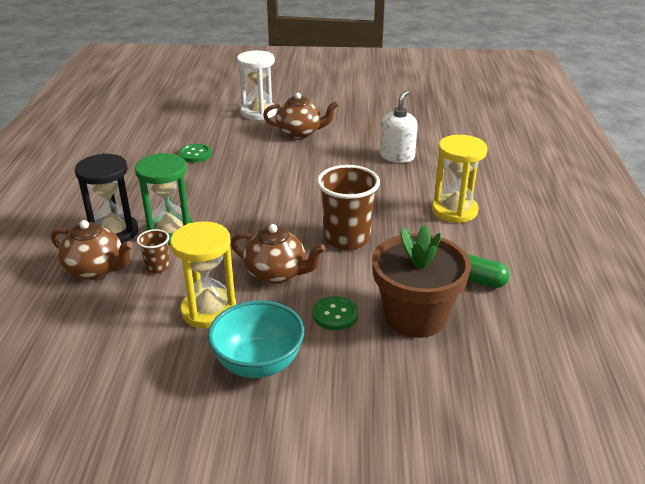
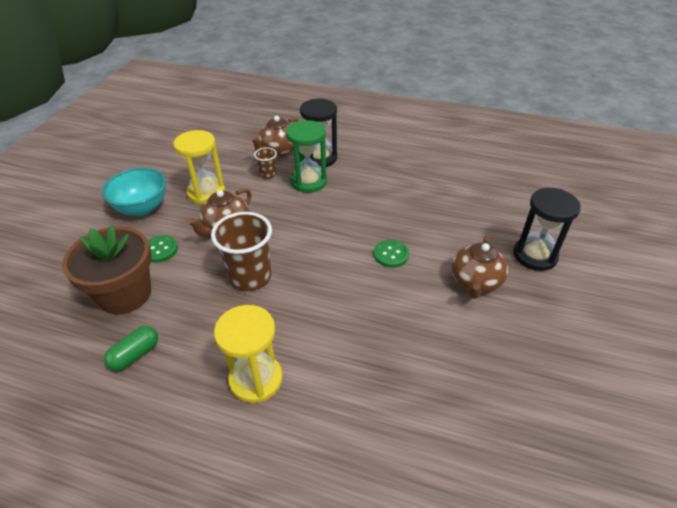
camera: 105 degrees right, 10 degrees up
(195, 154) = (435, 202): green button -> green button (391, 254)
(258, 112) = (535, 255): white hourglass -> black hourglass
(397, 156) = (397, 362): white soap dispenser -> none

